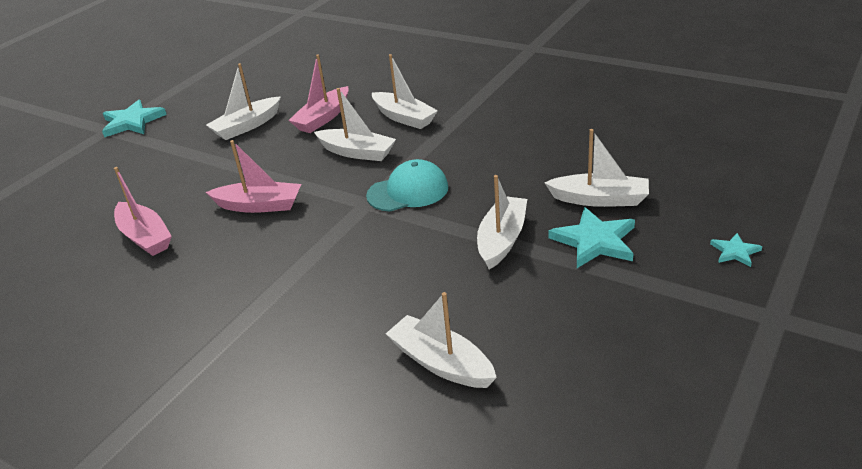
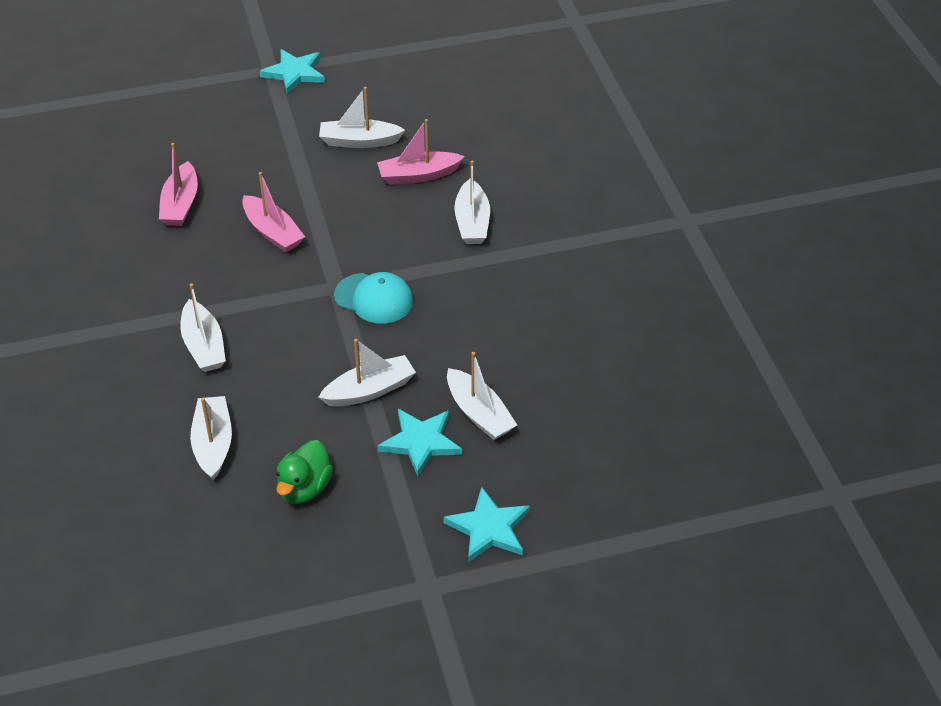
camera: 40 degrees right, 10 degrees up
(357, 152) = (393, 232): white boat -> white boat (204, 346)
(569, 332) = (304, 488): none -> green duck
(735, 252) = (489, 528): turquoise star -> turquoise star, size x1.89

